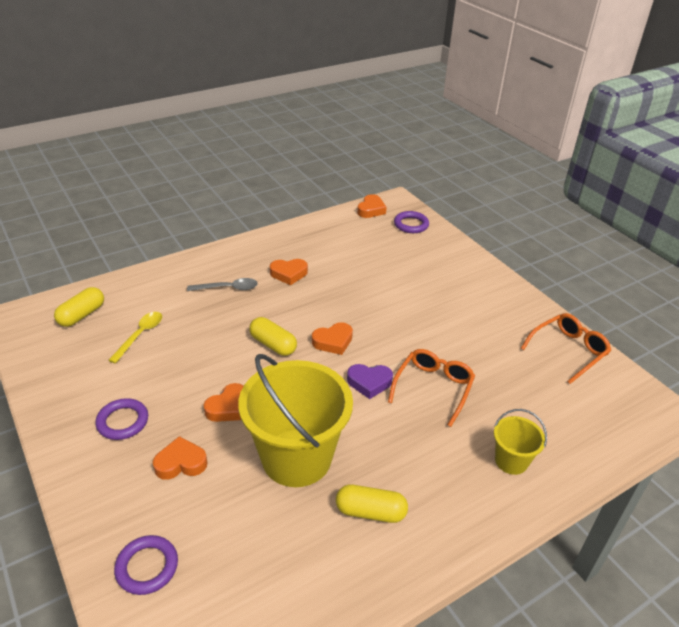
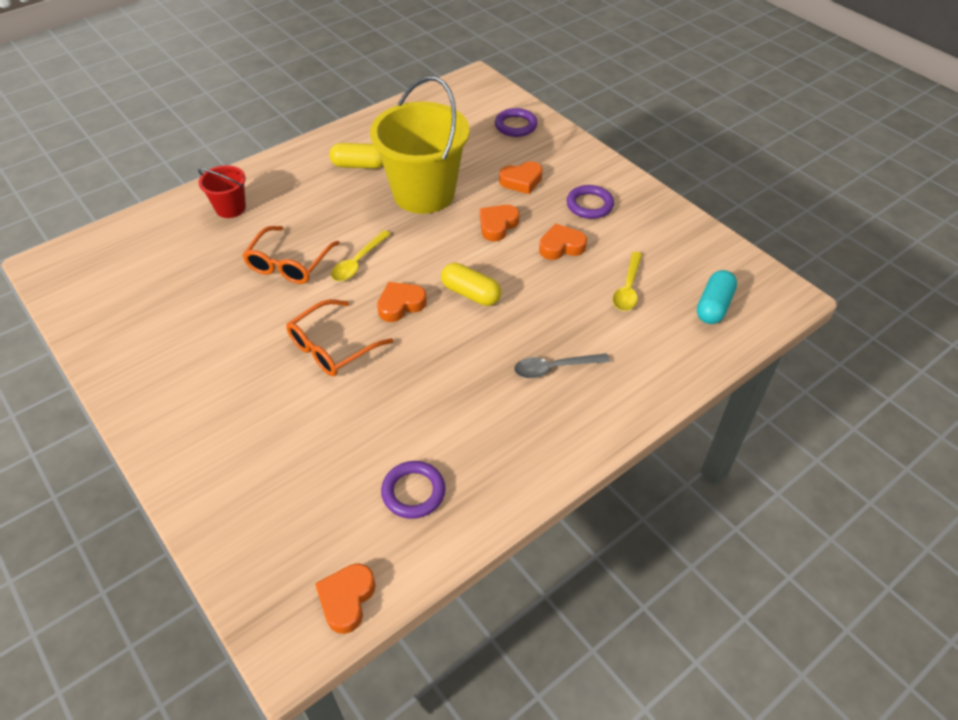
camera: 175 degrees right, 10 degrees up
(82, 315) = (713, 306): yellow capsule -> turquoise capsule
(289, 274) = (476, 405): orange heart -> orange heart (561, 246)
(369, 383) = (358, 262): purple heart -> yellow spoon
(411, 224) = (270, 560): purple ring -> purple ring (413, 492)
(511, 461) = (230, 208): yellow bucket -> red bucket
(568, 351) = (112, 323): orange glasses -> orange glasses (333, 347)

